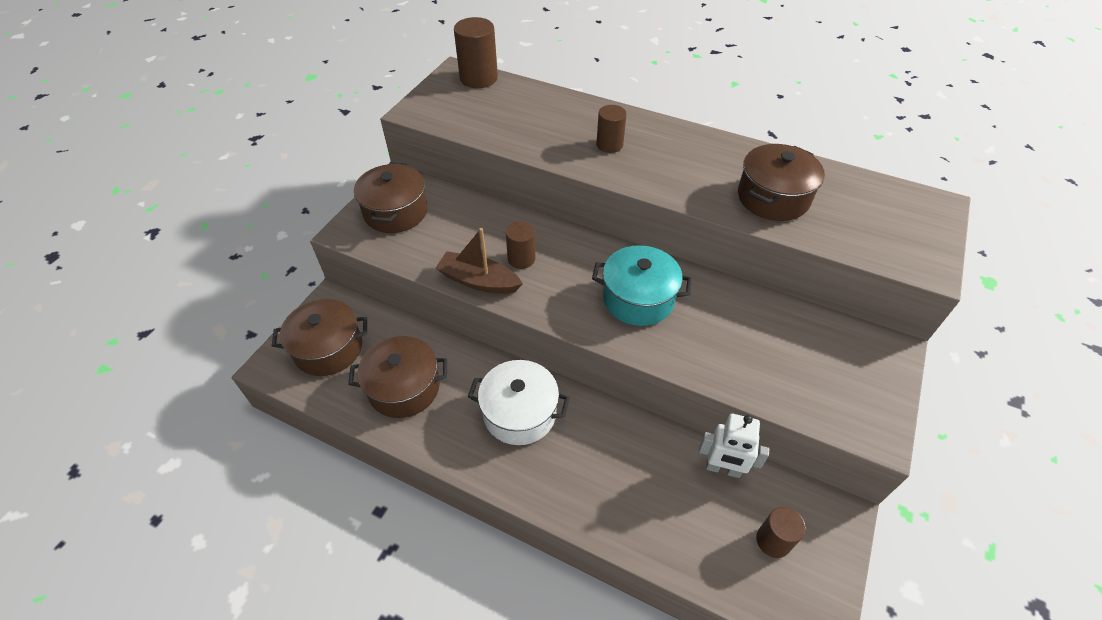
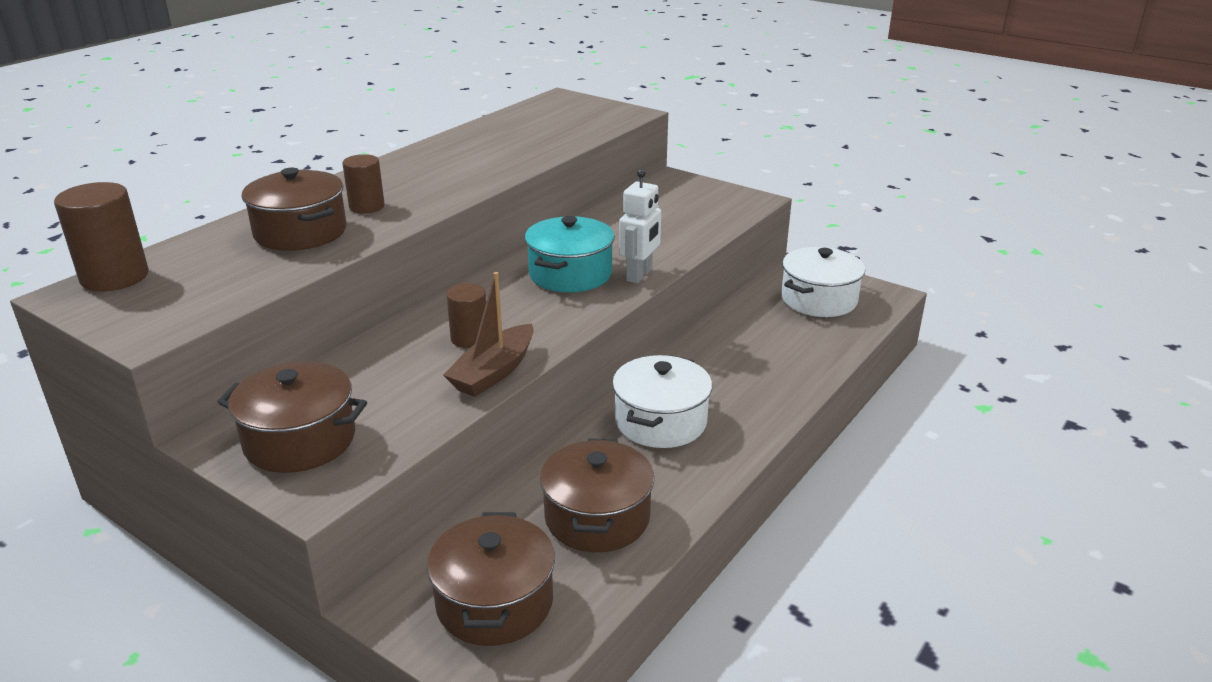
camera: 80 degrees left, 20 degrees down
(723, 469) = (748, 310): white robot -> white robot (639, 275)
(773, 198) = (514, 147): brown pot -> brown pot (300, 232)
(773, 541) = (819, 300): brown cylinder -> white pot

